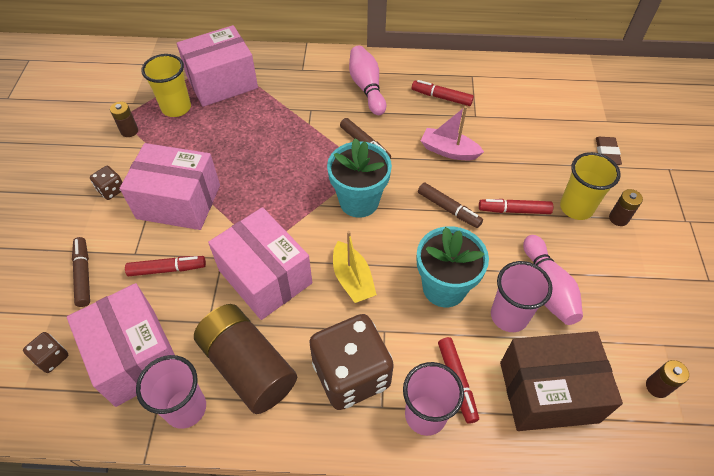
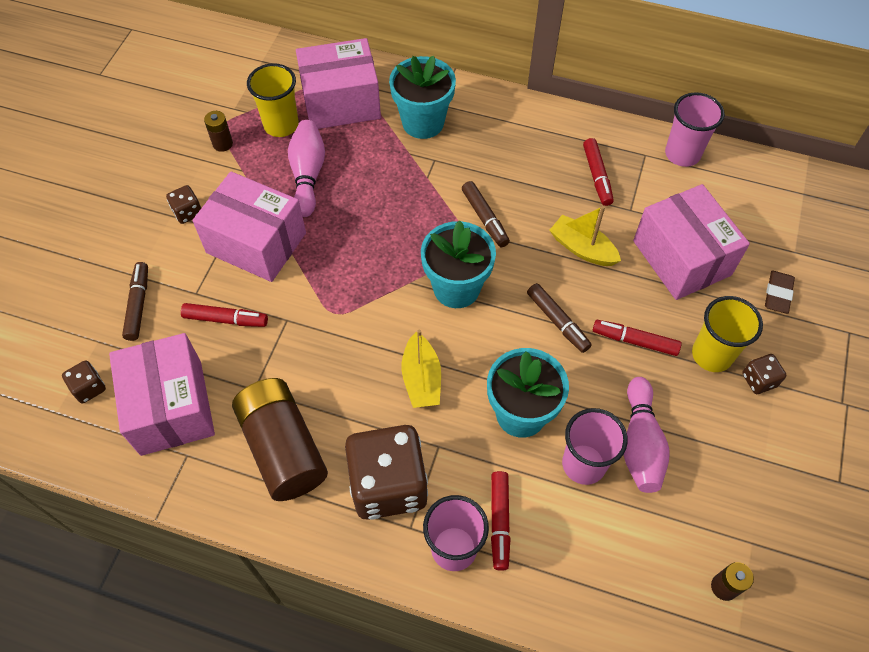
camera: 15 degrees right, 5 degrees up
(186, 408) = (209, 475): pink cup -> pink cup (682, 154)
(265, 277) = (327, 353): pink box -> pink box (681, 258)
(293, 85) = (423, 122): none -> turquoise flower pot
(367, 88) = (510, 145): pink bowling pin -> pink bowling pin (308, 175)
(441, 97) = (597, 176): red marker -> red marker turned 135 degrees counterclockwise
(449, 151) = (582, 248): pink boat -> yellow boat
(548, 392) = (597, 559): brown box -> none
(618, 218) = (759, 380): brown battery -> brown dice

